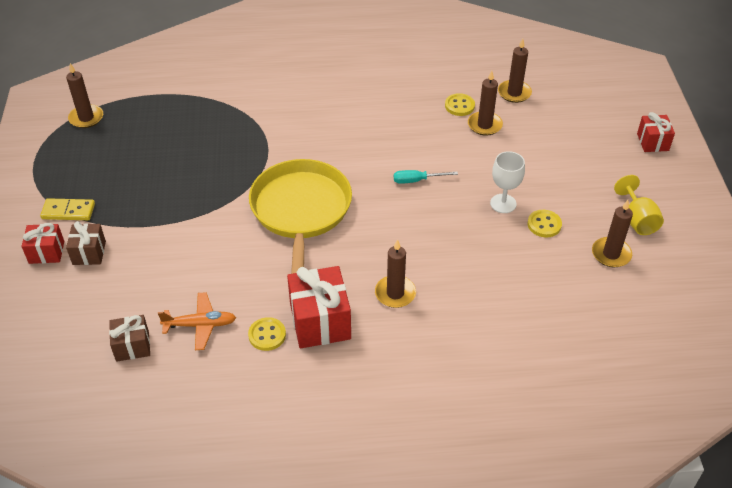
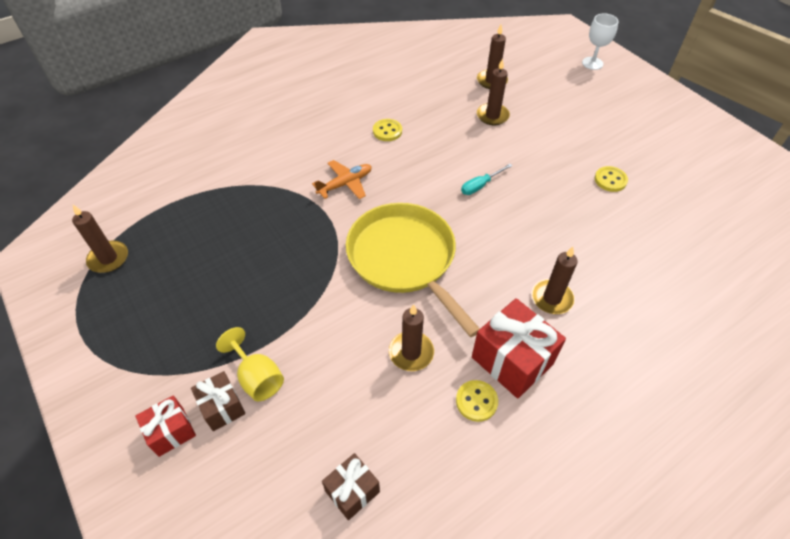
camera: 30 degrees left, 5 degrees up
(68, 211) = (163, 371): yellow domino -> none
(200, 325) = (404, 426): orange plane -> orange plane (345, 184)
(459, 106) = (459, 107): yellow button -> yellow button (387, 131)
(503, 203) = (564, 176): white goblet -> white goblet (592, 63)
(611, 254) = (678, 182): brown candle -> brown candle (411, 352)
(637, 220) = (669, 146): yellow goblet -> yellow goblet (257, 377)
(652, 142) = (623, 81): red gift -> none

